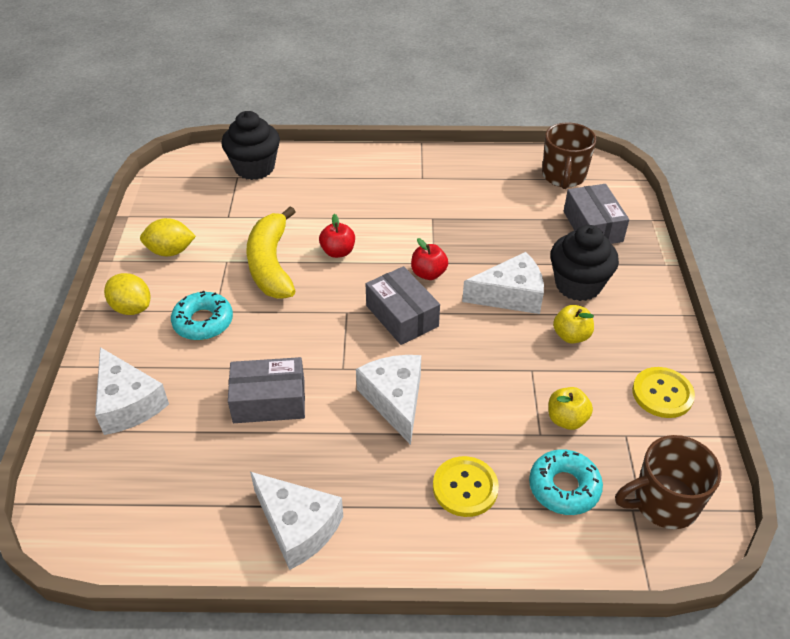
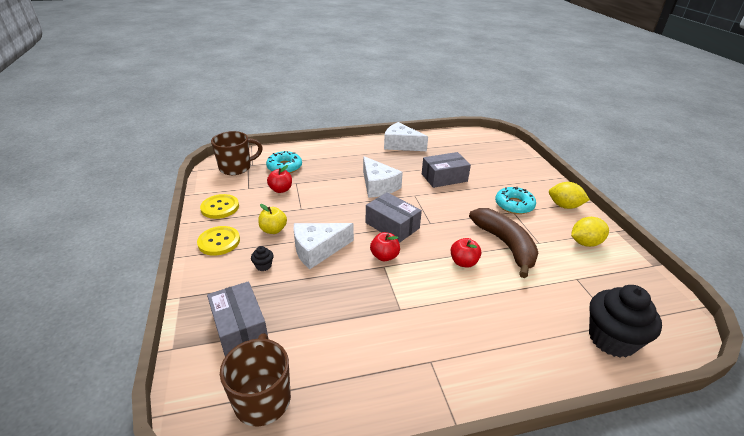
camera: 165 degrees right, 10 degrees down
(128, 403) = (512, 168): white cheese -> none
(271, 264) = (505, 245): yellow banana -> brown banana
(465, 487) = (332, 162): yellow button -> yellow button (219, 242)
(566, 419) = (281, 190): yellow apple -> red apple
(578, 285) = (263, 266): black cupcake -> black cupcake, size x0.41

